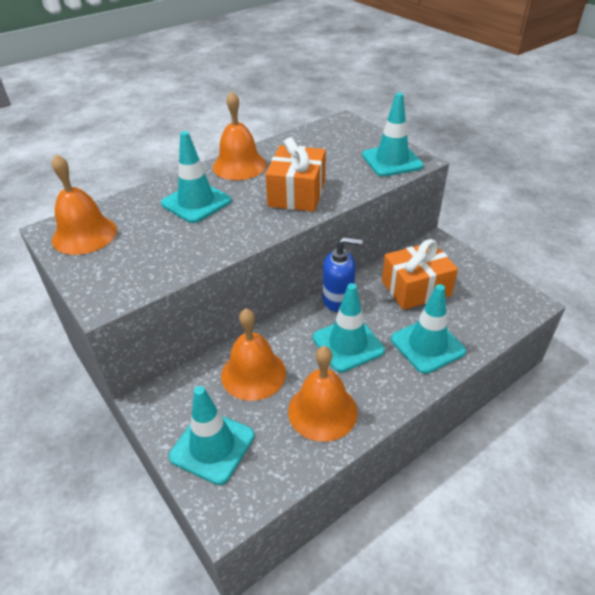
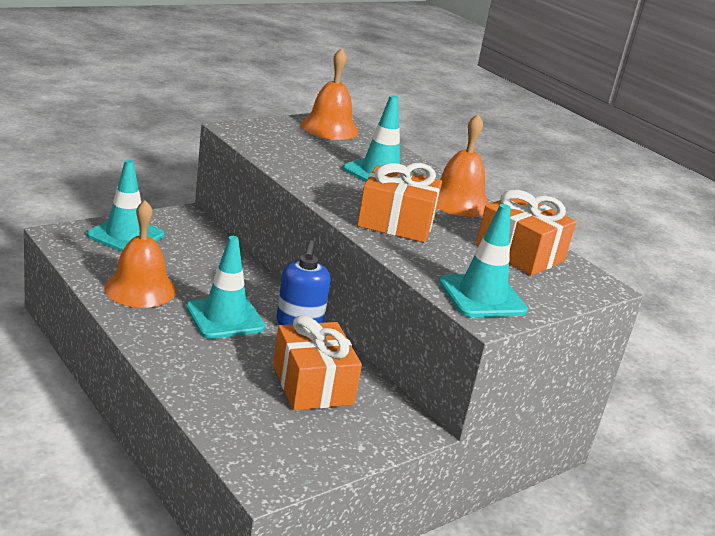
camera: 85 degrees right, 15 degrees down
(253, 373) = (200, 261): orange bell -> none
(317, 144) = (520, 253): none -> orange gift
(427, 345) = (208, 369): turquoise traffic cone -> none

